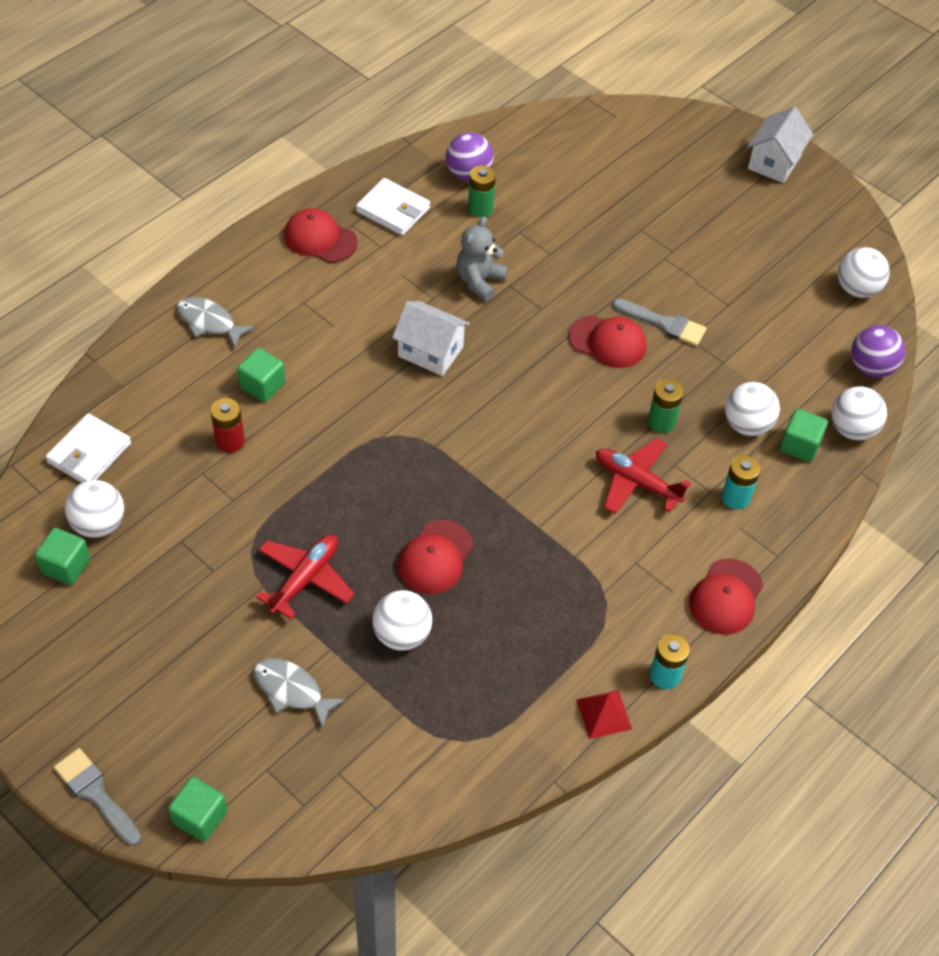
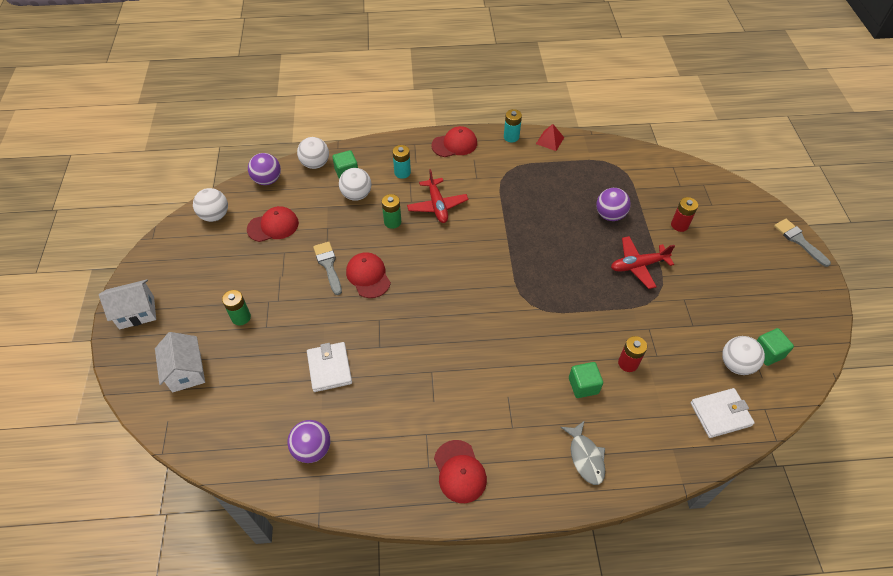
camera: 135 degrees left, 0 degrees up
(95, 793) = (798, 240): grey brush -> grey brush turned 150 degrees clockwise
(200, 817) = (753, 205): green cube -> none
(291, 690) = (679, 225): grey fish -> red battery
(393, 210) = (390, 458): white wallet -> white wallet (329, 368)
(402, 635) = (610, 215): white ball -> purple ball
(430, 351) = (467, 338): white house -> white house (186, 371)
(435, 557) = (565, 235): red cap -> red cap (273, 226)
(479, 281) = (393, 362): grey teddy bear -> none
(480, 208) = (335, 414): green battery -> green battery (241, 317)

